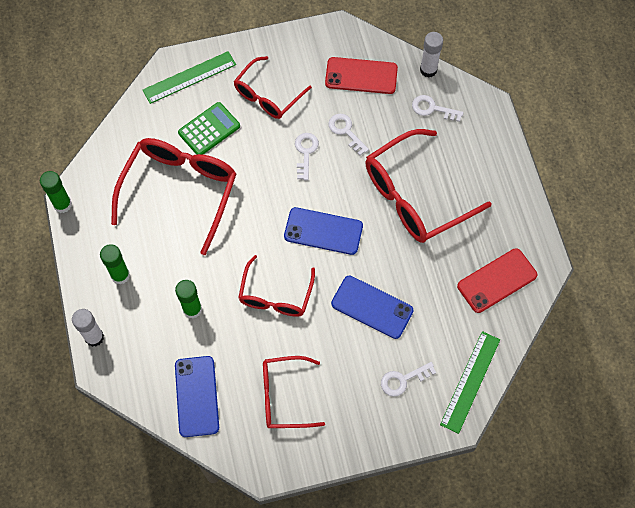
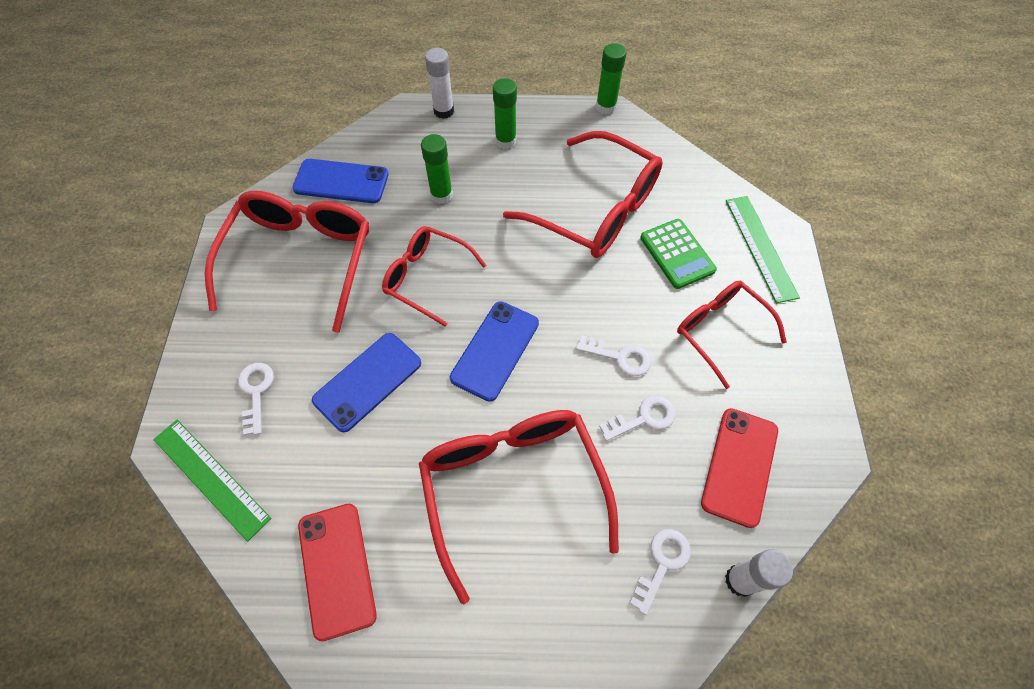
camera: 105 degrees right, 5 degrees down
(284, 396) = (301, 259): red glasses -> red glasses, size x1.63

